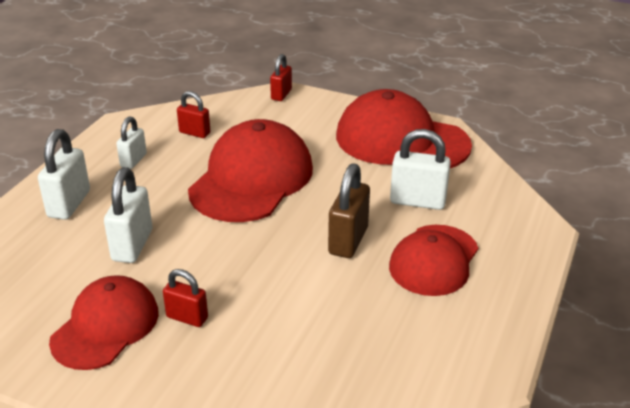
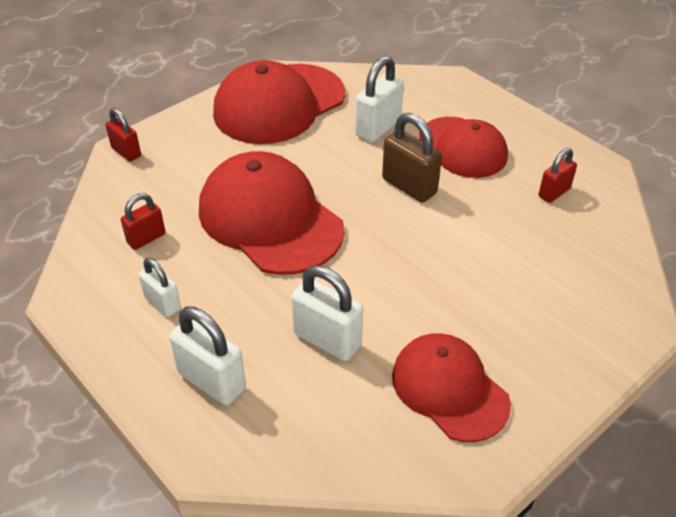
camera: 65 degrees left, 10 degrees up
(187, 317) = (464, 323): red padlock -> red padlock (554, 193)

